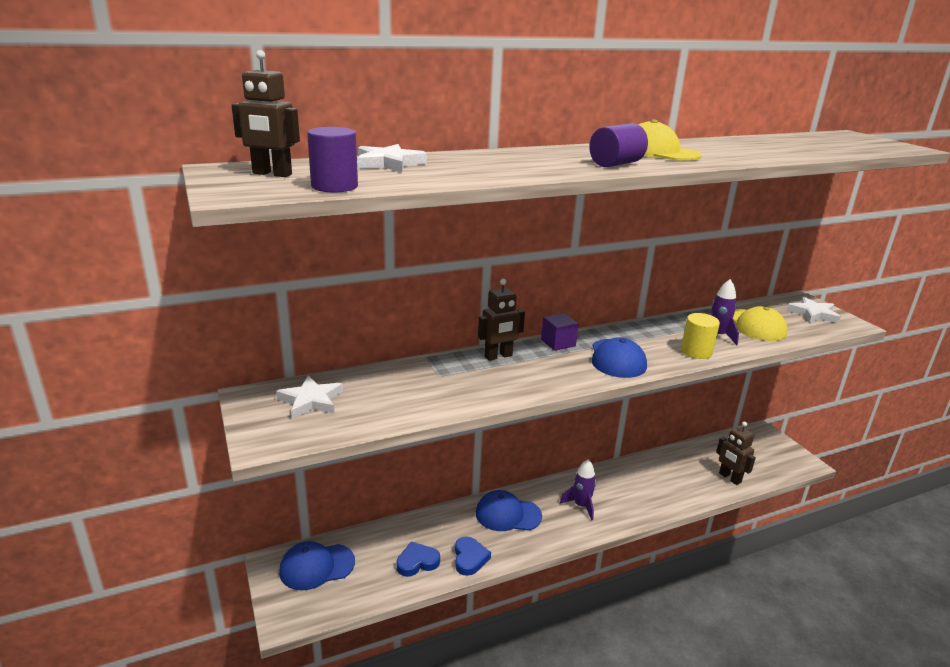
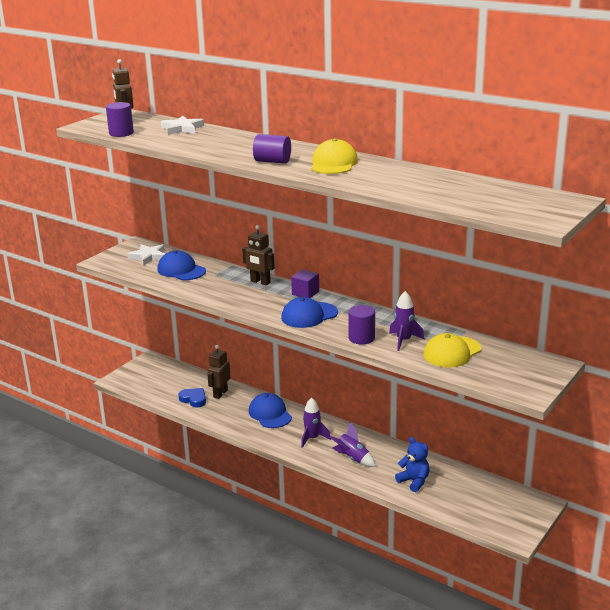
camera: 60 degrees right, 0 degrees up
(316, 566) = (159, 372): blue cap -> blue cap (181, 270)
(469, 558) = (215, 415): blue heart -> none
(636, 496) = (353, 458): none -> purple rocket
(696, 351) = (361, 338): yellow cylinder -> purple cylinder
(698, 477) = (414, 481): none -> blue teddy bear
(729, 478) = (434, 497): brown robot -> brown robot (220, 393)
(813, 314) = (525, 373): white star -> none

